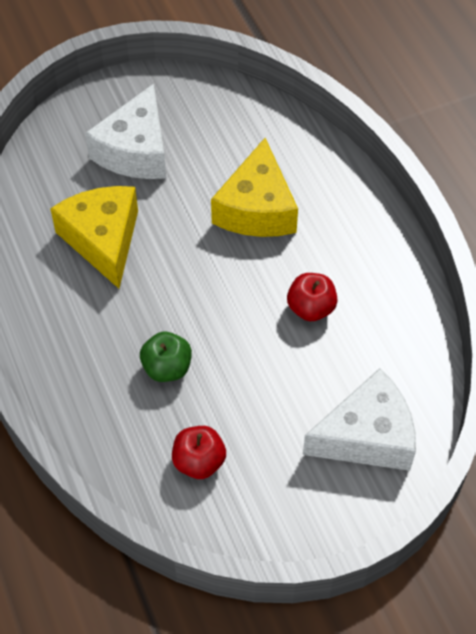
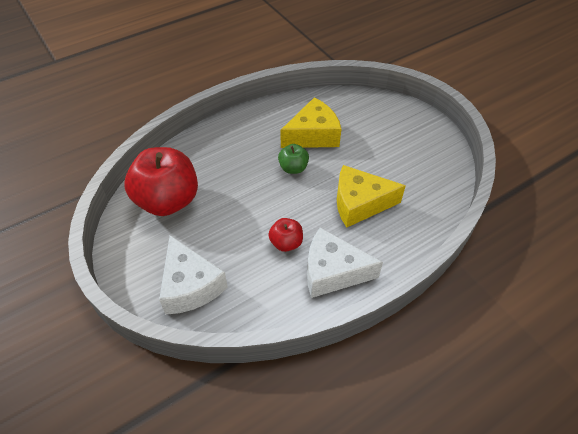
camera: 80 degrees right, 5 degrees down
(136, 151) = (384, 138): white cheese -> white cheese (333, 272)
(167, 368) = (229, 177): green apple -> green apple (293, 168)
(199, 462) = (168, 200): red apple -> red apple, size x2.12

